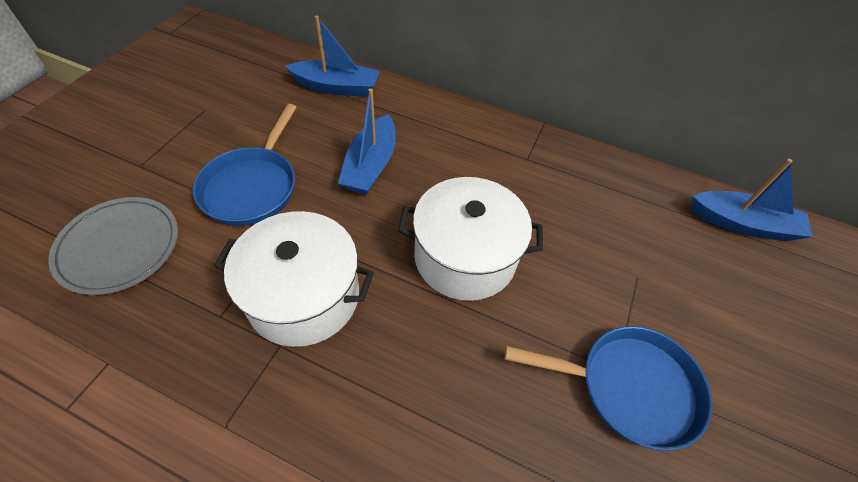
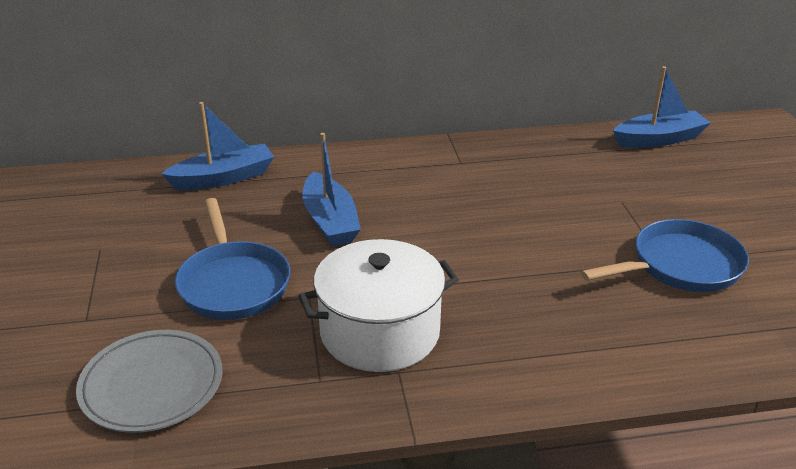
camera: 30 degrees left, 20 degrees down
(465, 257) = (483, 246): white pot -> none

